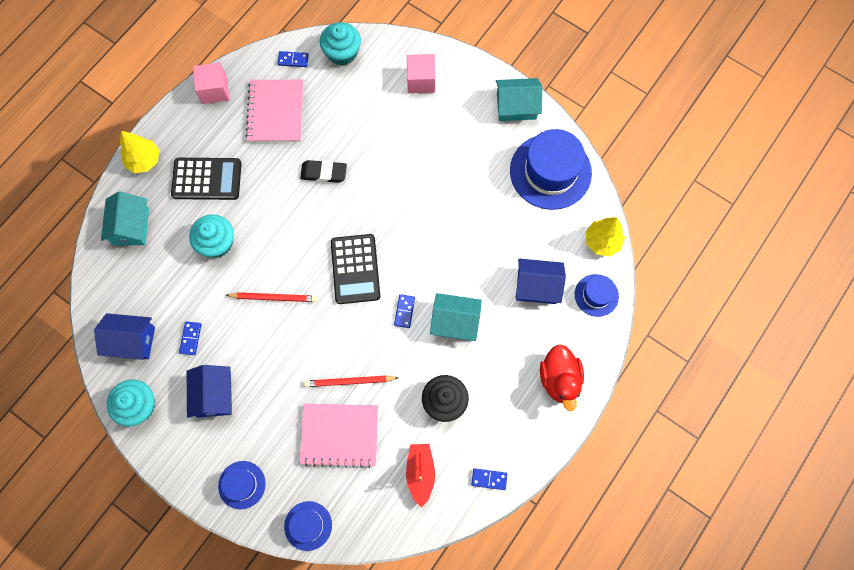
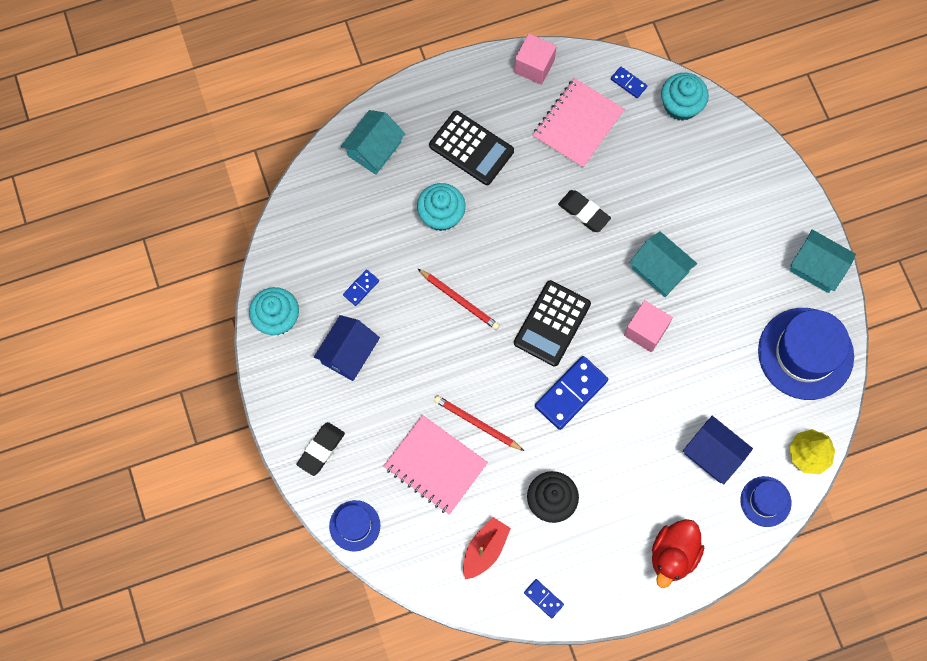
camera: 35 degrees right, 0 degrees up
(132, 341) = (308, 255): blue house -> none
(144, 160) = (425, 93): yellow tree -> none
(242, 484) = (321, 449): blue hat -> black eraser
(404, 311) = (571, 393): blue domino -> blue domino, size x1.98
(421, 81) = (739, 182): pink cube -> pink cube (645, 331)
(455, 321) = (612, 435): turquoise house -> turquoise house (660, 270)

